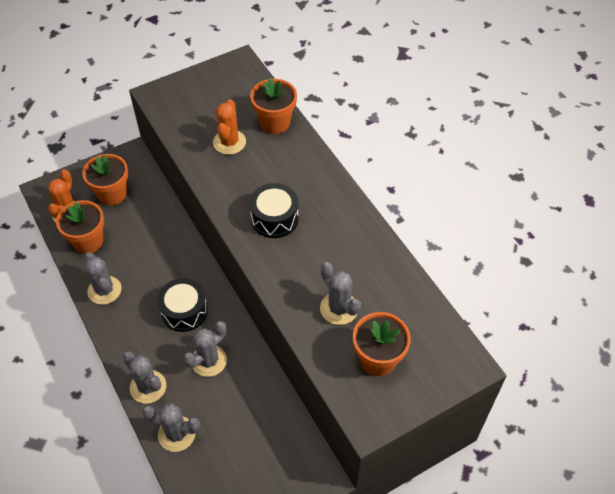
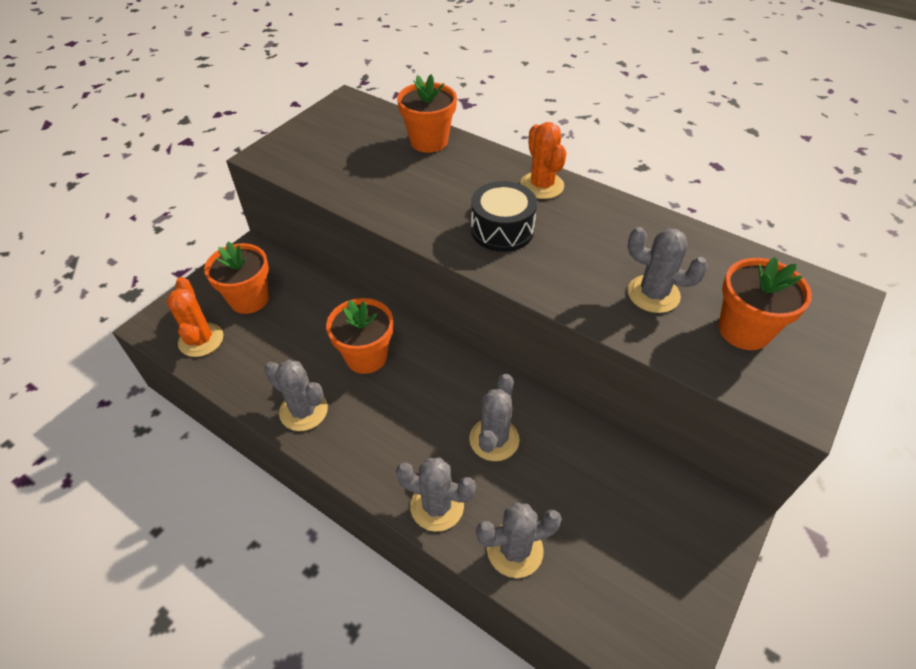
camera: 25 degrees left, 5 degrees down
(88, 241) = (247, 362): orange flower pot -> orange flower pot (366, 357)
(184, 311) = (424, 394): black drum -> none
(229, 142) = (390, 174): orange cactus -> orange cactus (541, 185)

